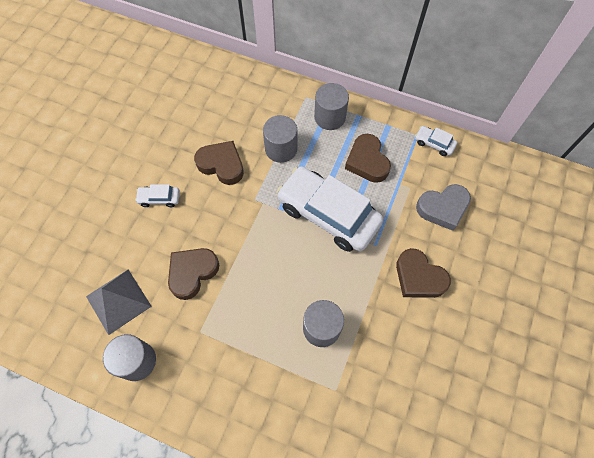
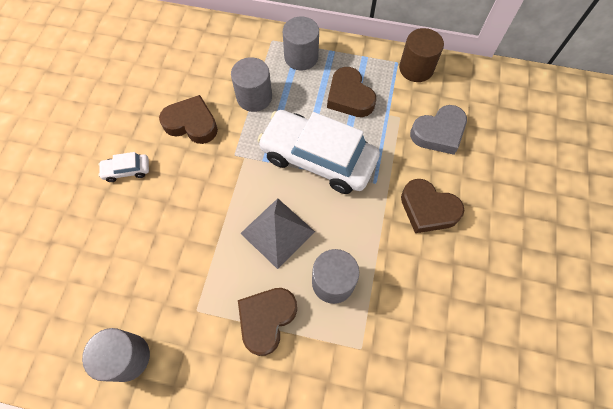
camera: 10 degrees left, 0 degrees up
(118, 301) = (95, 292): grey pyramid -> grey pyramid (277, 232)
(192, 273) = (177, 246): brown heart -> brown heart (266, 319)
(434, 144) = (416, 68): white car -> brown cylinder

